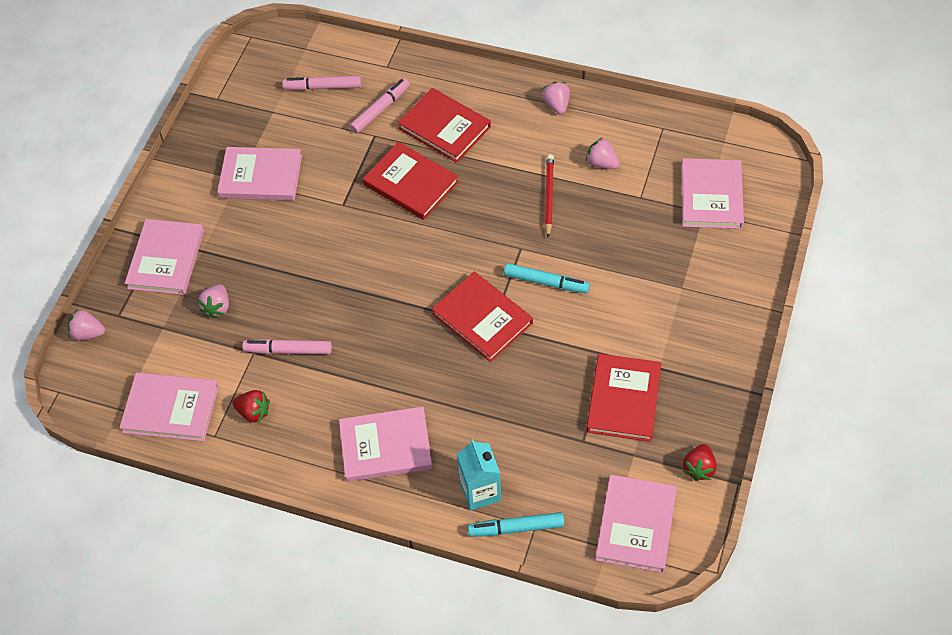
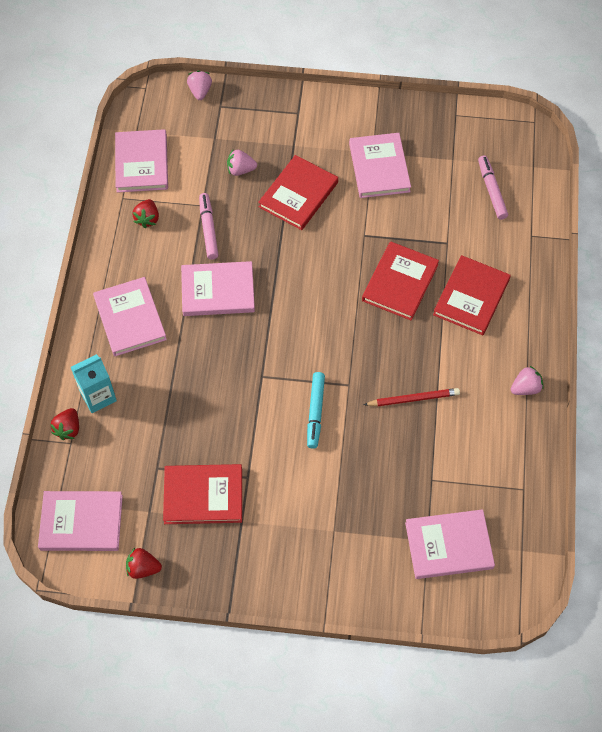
camera: 75 degrees right, 5 degrees up
(166, 259) = (279, 123): pink book -> pink book (218, 291)
(380, 109) = (478, 241): pink marker -> none
(482, 319) = (266, 367): red book -> red book (298, 195)
(516, 528) = (68, 429): turquoise marker -> red strawberry
(601, 163) = (464, 439): pink strawberry -> none

